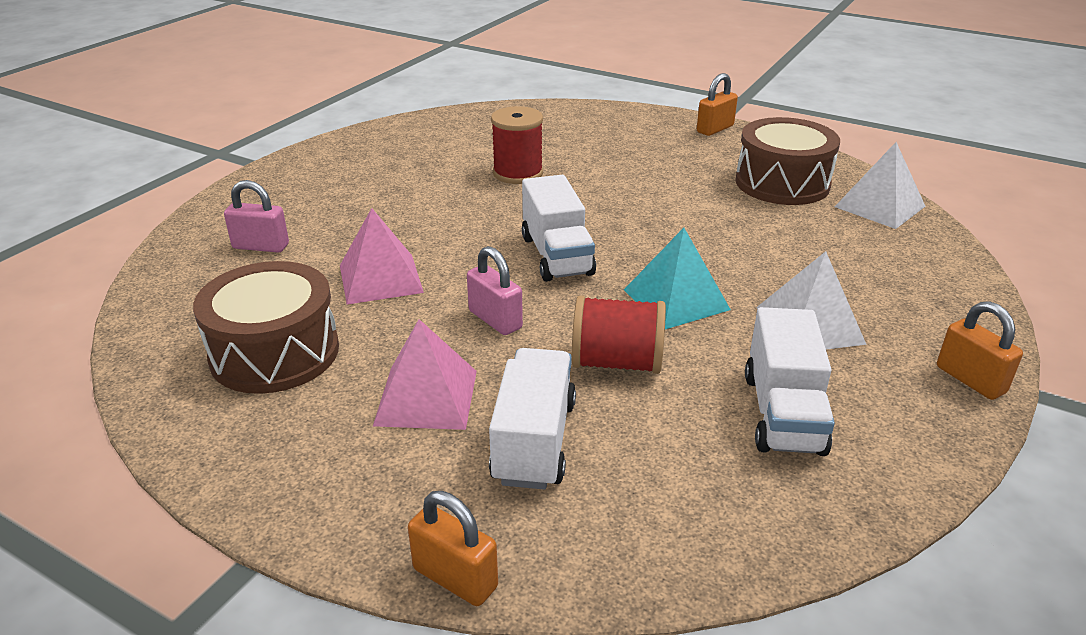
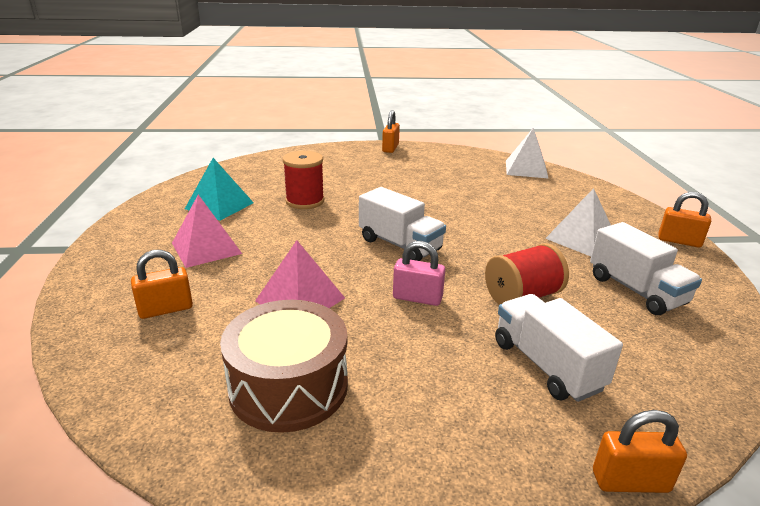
camera: 35 degrees left, 5 degrees down
(261, 246) = (166, 309): pink padlock -> orange padlock
(426, 397) = (444, 368): pink pyramid -> pink pyramid (206, 248)
(676, 299) = (501, 248): turquoise pyramid -> turquoise pyramid (219, 205)
(782, 183) = (465, 169): brown drum -> none

